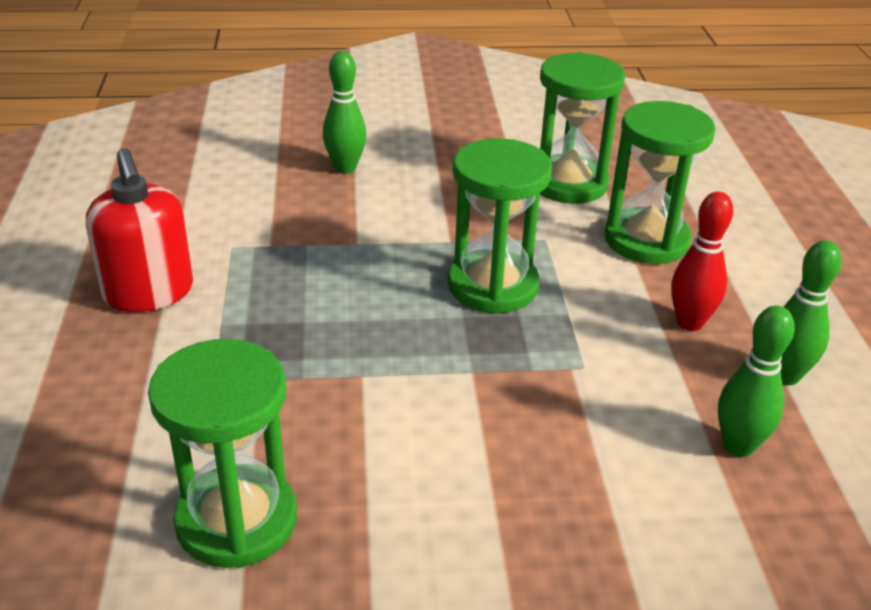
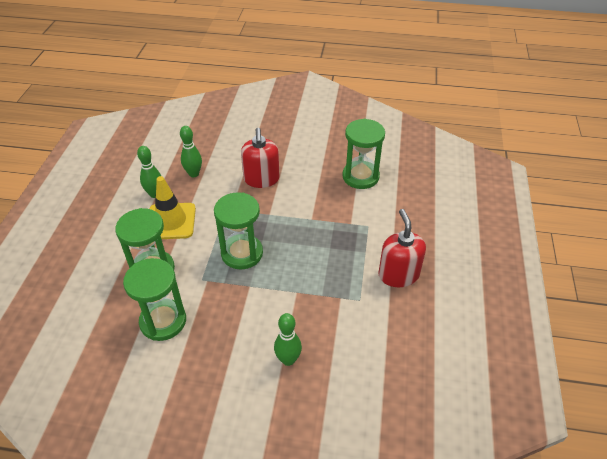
camera: 165 degrees left, 10 degrees up
(538, 461) = (261, 179): none -> red soap dispenser
(689, 323) = (171, 221): red bowling pin -> yellow traffic cone

